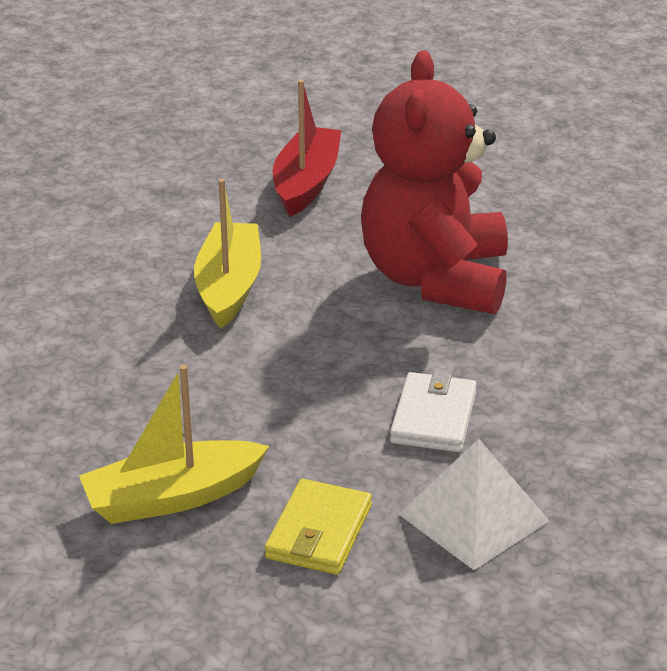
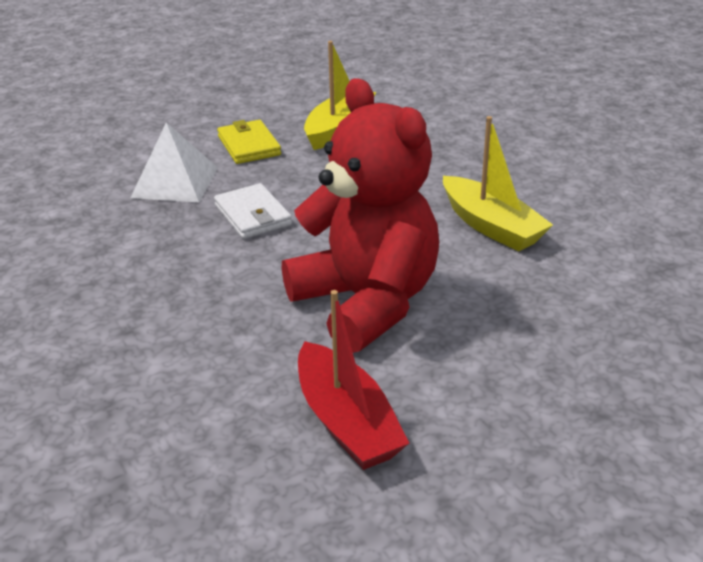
camera: 140 degrees right, 0 degrees up
(306, 183) = (592, 334): red boat -> red boat (347, 422)

